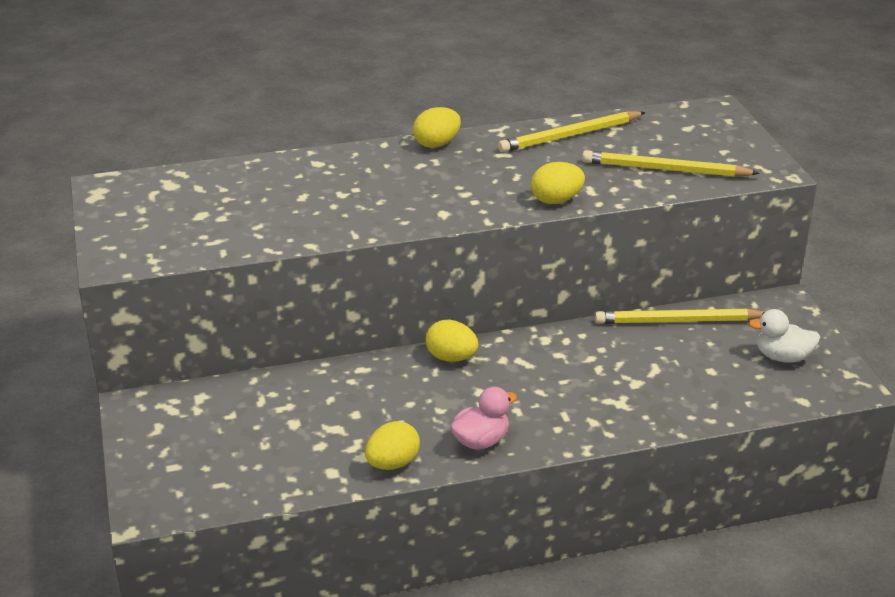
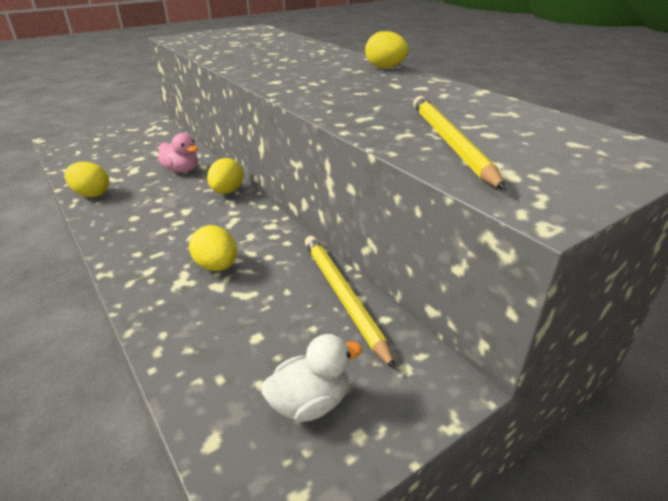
camera: 70 degrees right, 0 degrees up
(481, 441) = (118, 221): pink duck -> pink duck (182, 170)
(556, 200) = (329, 108): yellow egg -> yellow egg (217, 266)
(570, 135) = (464, 99): yellow pencil -> none
(782, 357) = (310, 402): white duck -> white duck turned 75 degrees clockwise

